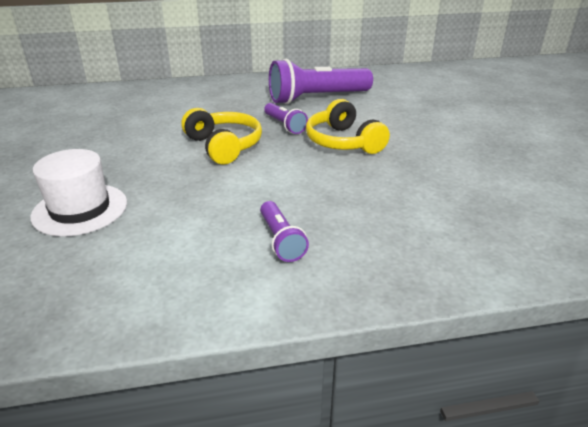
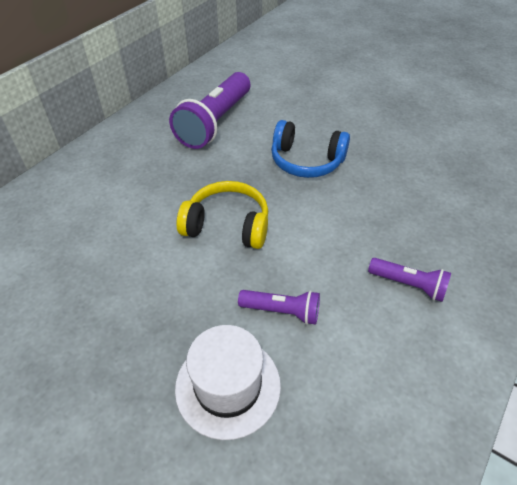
camera: 45 degrees left, 15 degrees up
(284, 125) = (238, 170): purple flashlight -> purple flashlight (282, 311)
(343, 142) = (306, 161): yellow headphones -> blue headphones

